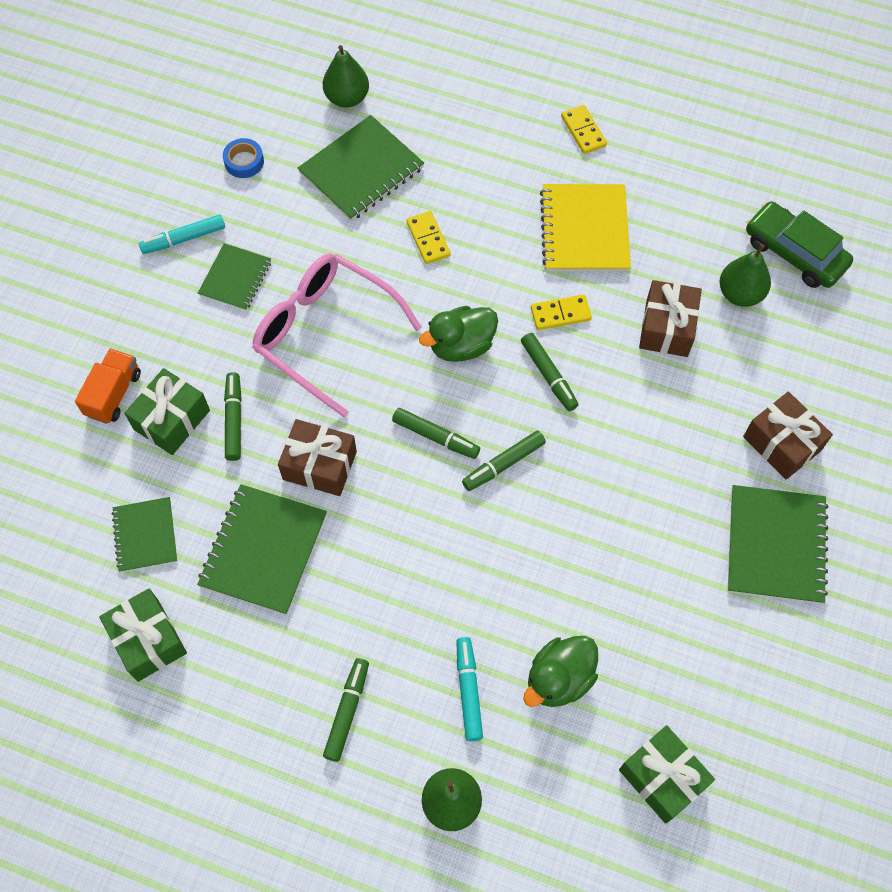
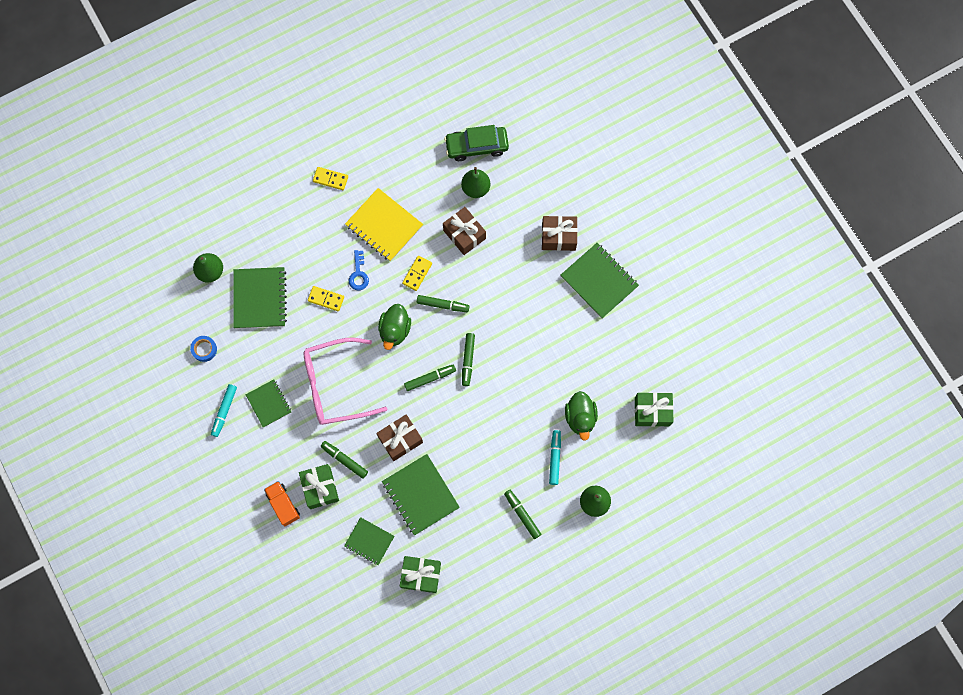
camera: 50 degrees left, 10 degrees up
(468, 690) = (554, 458): turquoise marker -> turquoise marker turned 60 degrees clockwise
(494, 250) = (358, 274): none -> blue key

